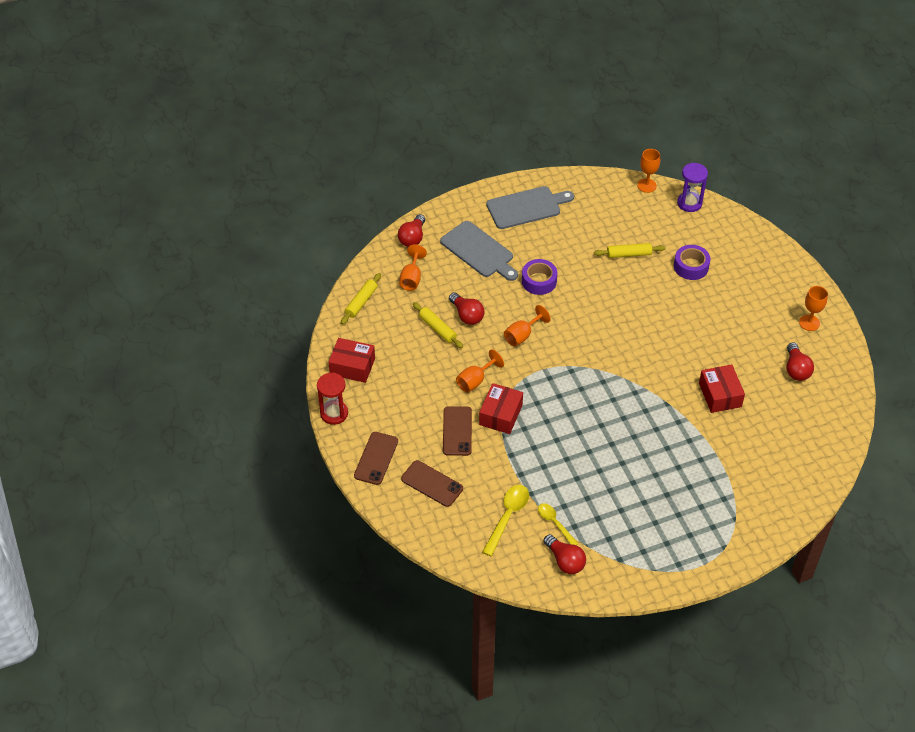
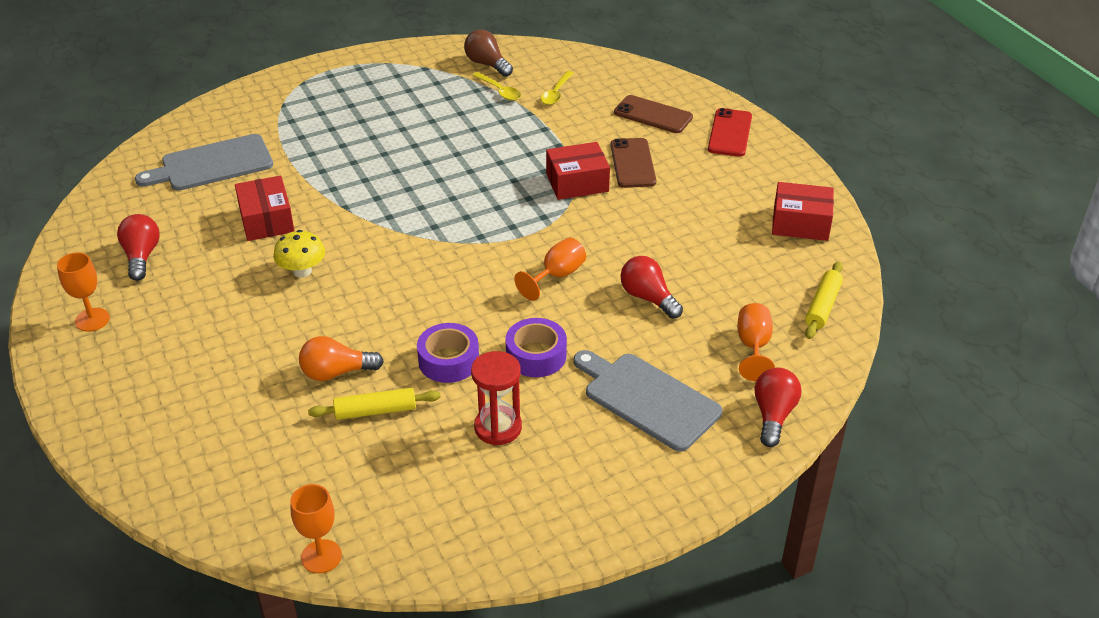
camera: 175 degrees right, 10 degrees down
(334, 413) = (803, 172): red hourglass -> red hourglass (498, 428)
(376, 458) = (729, 133): brown phone -> red phone
(437, 328) = (690, 277): yellow rolling pin -> none
(475, 381) = (619, 217): orange goblet -> none
(500, 415) = (577, 182): red box -> red box turned 60 degrees clockwise
(507, 517) = (556, 93): yellow spoon -> yellow spoon, size x0.66
(526, 207) = (569, 490): grey cutting board -> grey cutting board (212, 164)
(565, 561) = (487, 64): red light bulb -> brown light bulb
(654, 278) = (336, 372): none -> orange light bulb
(687, 350) = (302, 271): none -> yellow mushroom
(689, 203) = (239, 521): purple hourglass -> none
(691, 266) = (266, 396): purple tape -> purple tape (448, 361)

